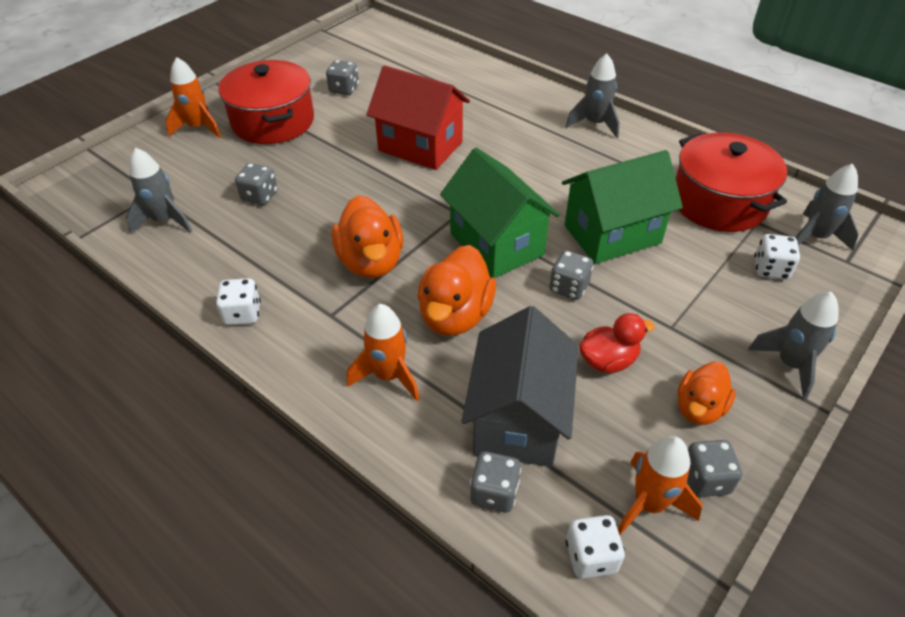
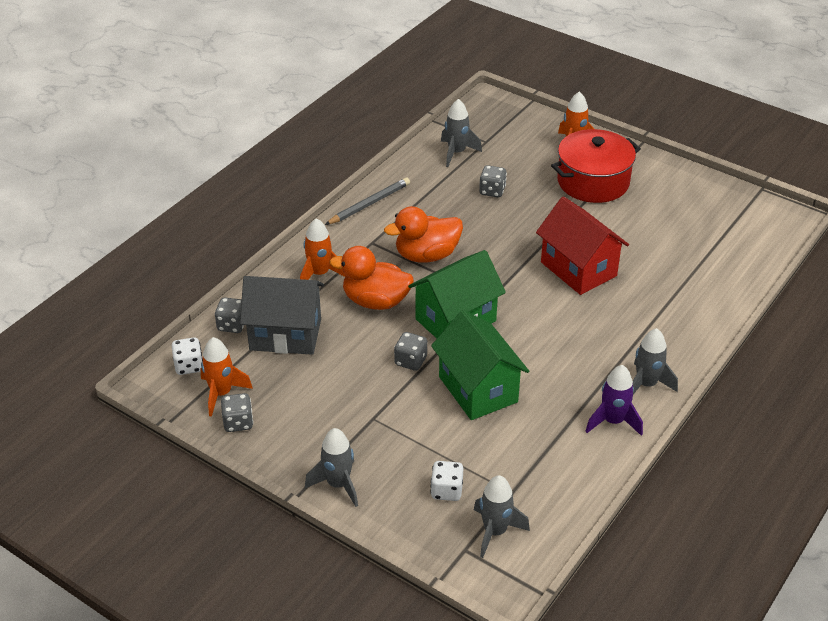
camera: 85 degrees right, 5 degrees down
(242, 314) = (369, 204): white dice -> grey pencil
(344, 89) = (656, 215): grey dice -> none
(420, 146) = (578, 269): red house -> red house turned 60 degrees counterclockwise
(608, 361) = (337, 380): red duck -> none
(647, 148) = (613, 421): none -> purple rocket
(699, 408) = (295, 426): orange duck -> none
(719, 202) = (536, 467): red pot -> none

